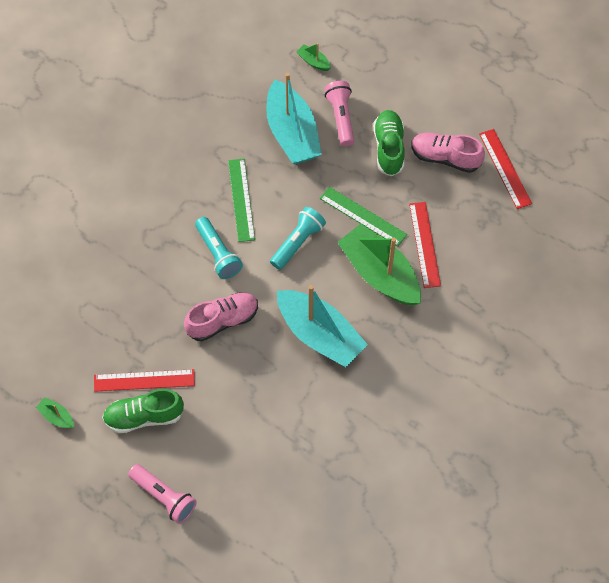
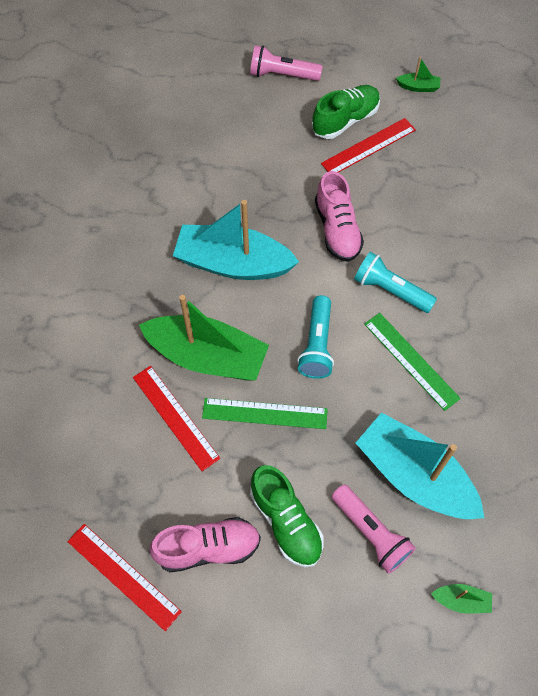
camera: 150 degrees right, 0 degrees up
(222, 321) = (337, 229): pink shoe -> pink shoe turned 45 degrees counterclockwise

